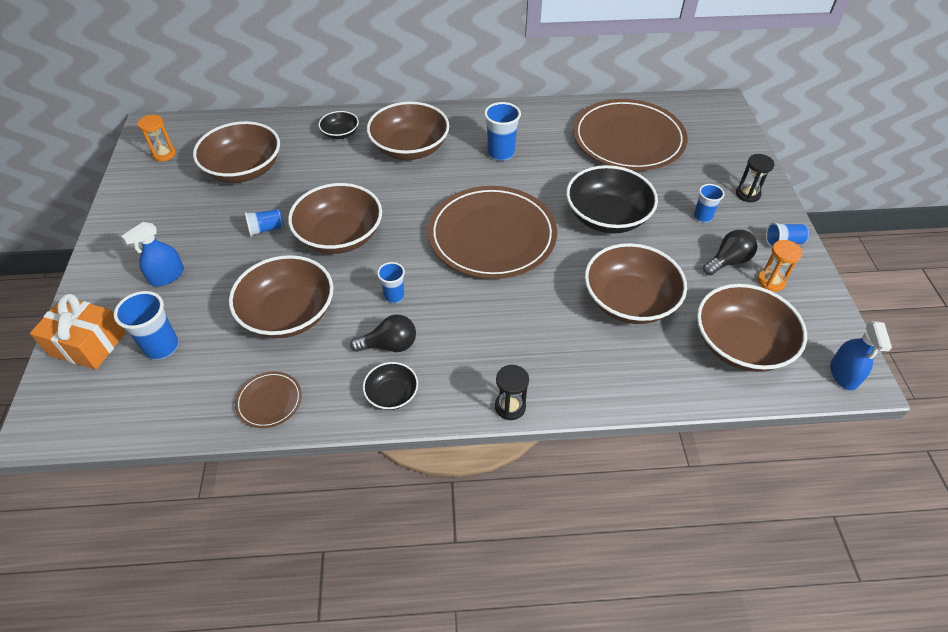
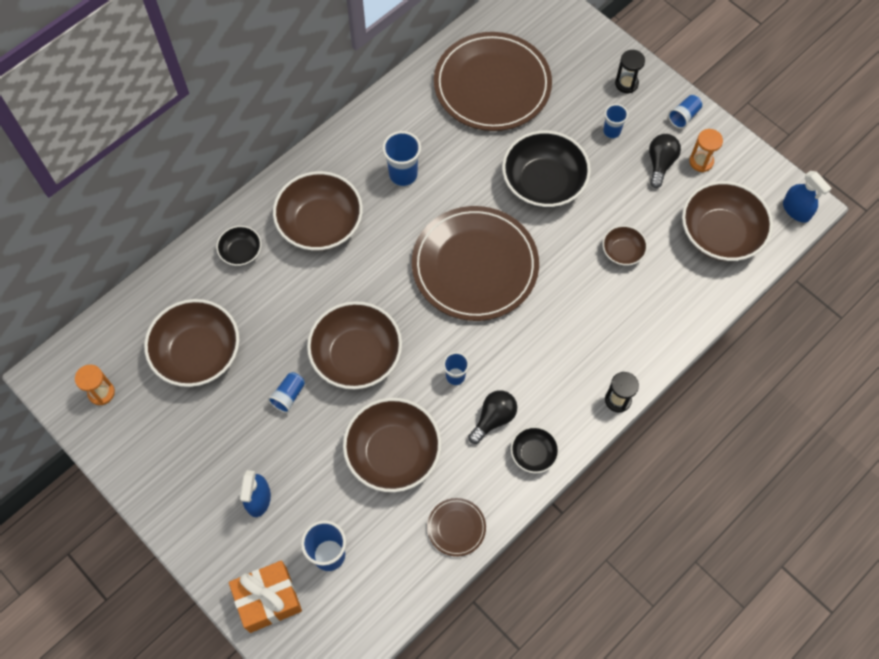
camera: 40 degrees left, 15 degrees up
(629, 301) = (622, 251): brown bowl -> brown bowl, size x0.50

